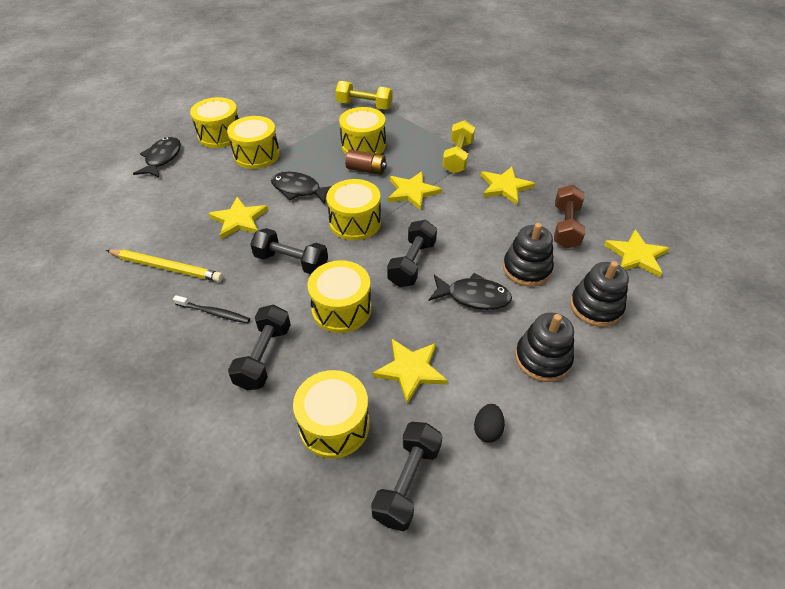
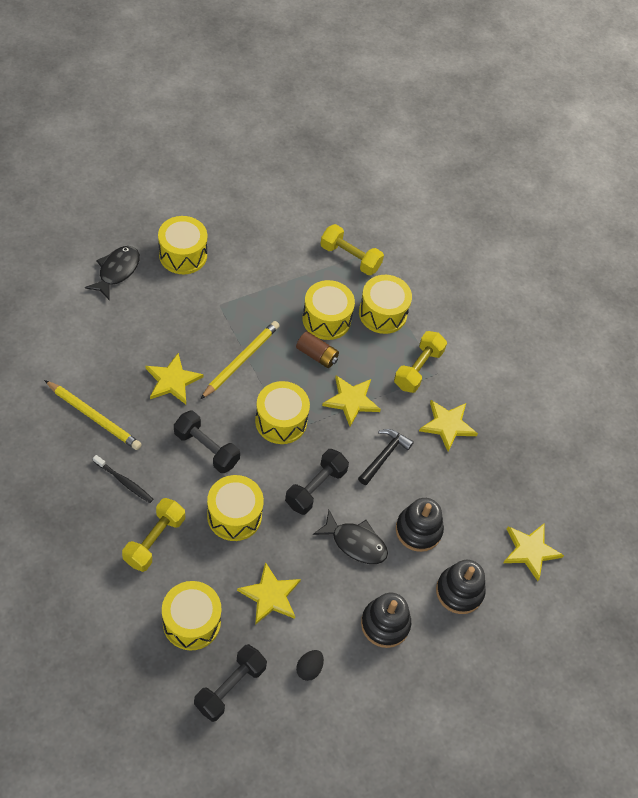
camera: 10 degrees right, 10 degrees up
(256, 155) = (212, 297): yellow drum -> yellow drum (382, 313)
(264, 356) = (154, 540): black dumbbell -> yellow dumbbell
(299, 190) = (241, 360): black fish -> yellow pencil
(462, 222) = (384, 456): none -> black hammer
(565, 227) = (481, 495): brown dumbbell -> none

